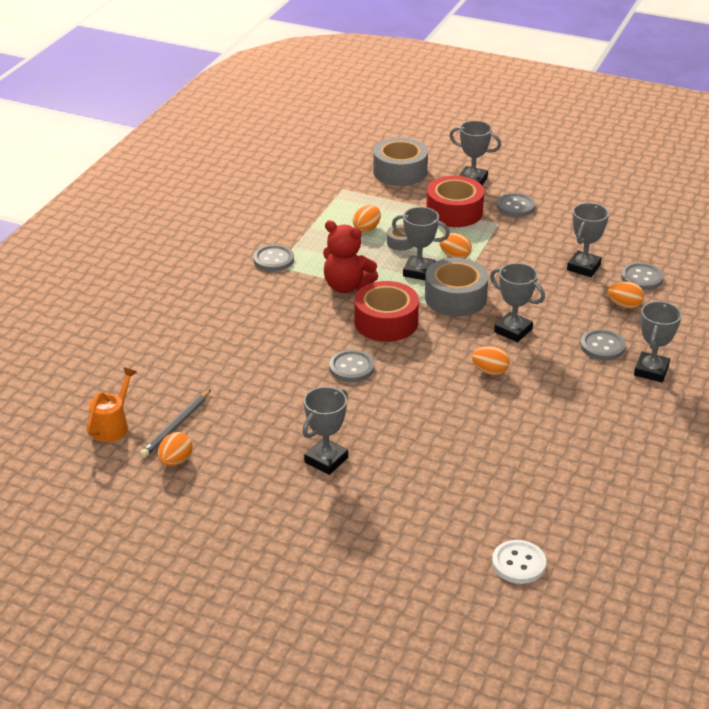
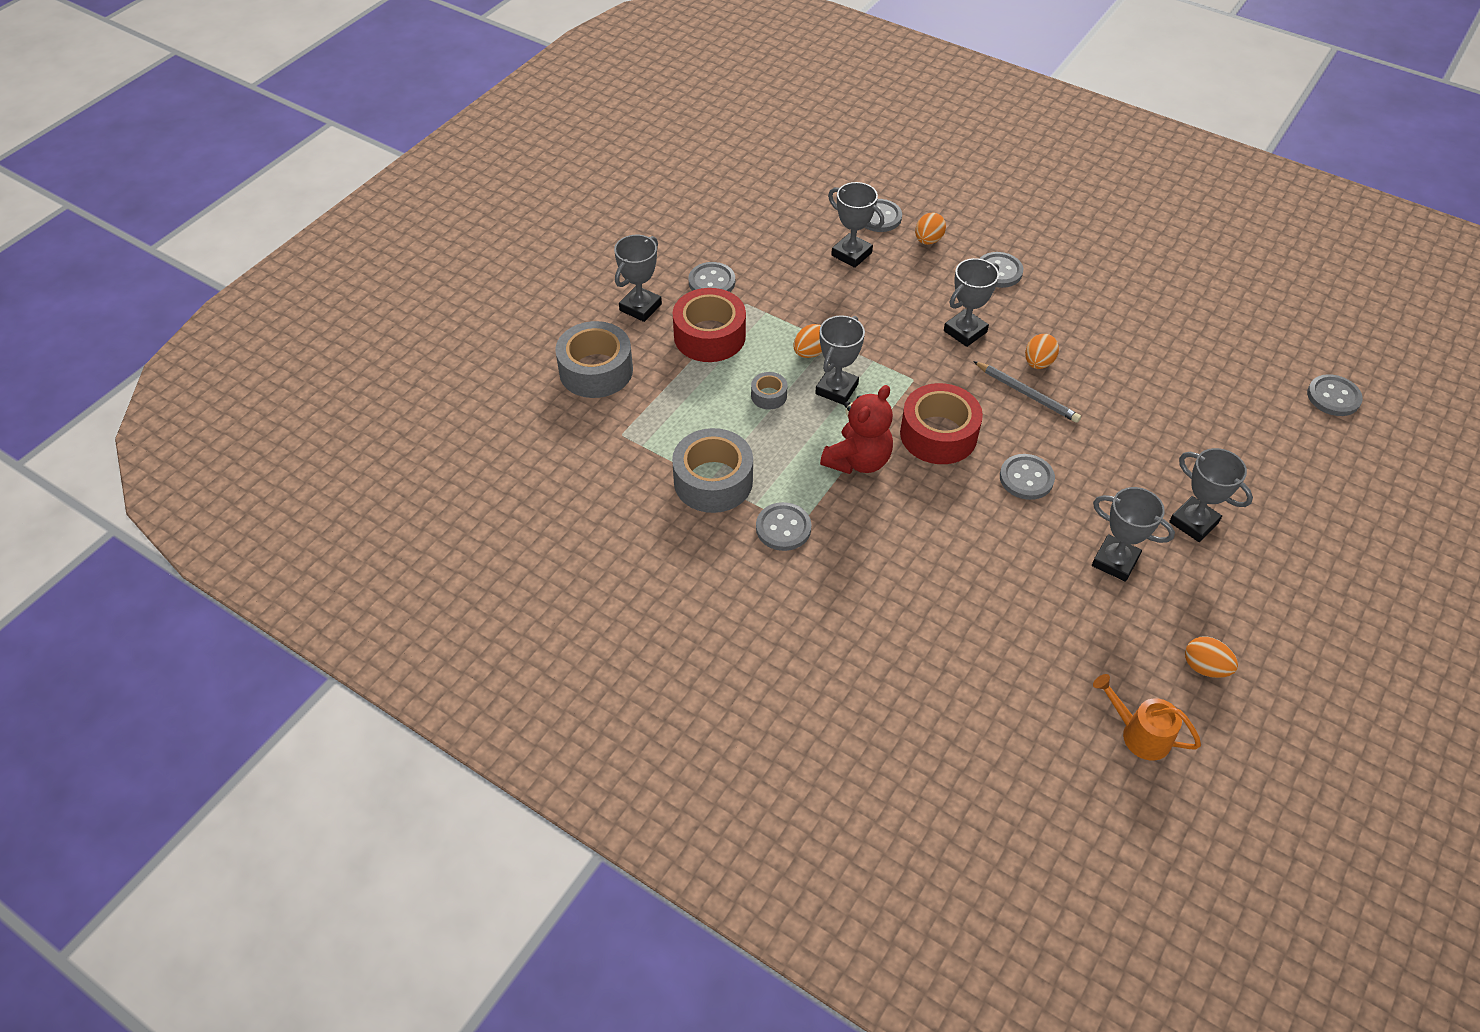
camera: 80 degrees left, 15 degrees up
(176, 426) = (1137, 663): grey pencil -> grey pencil (1026, 394)
(367, 229) = (729, 423): orange egg -> none
(455, 298) = (896, 366): grey tape -> grey tape (713, 481)
(518, 563) = (1333, 397): white button -> grey button
(651, 370) = (1041, 247): grey trophy -> grey trophy (1115, 561)

